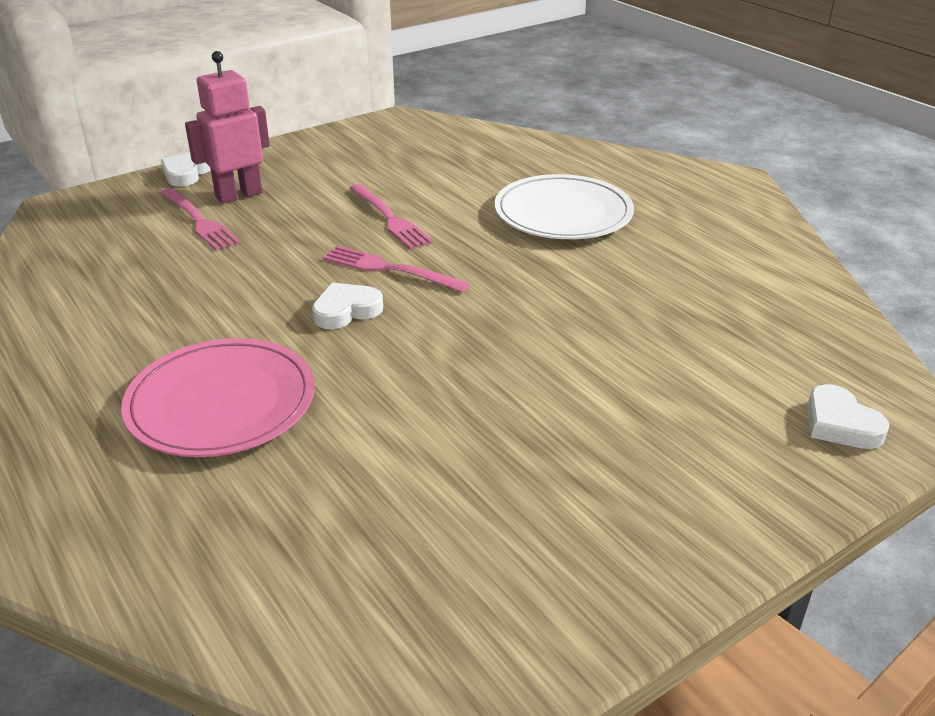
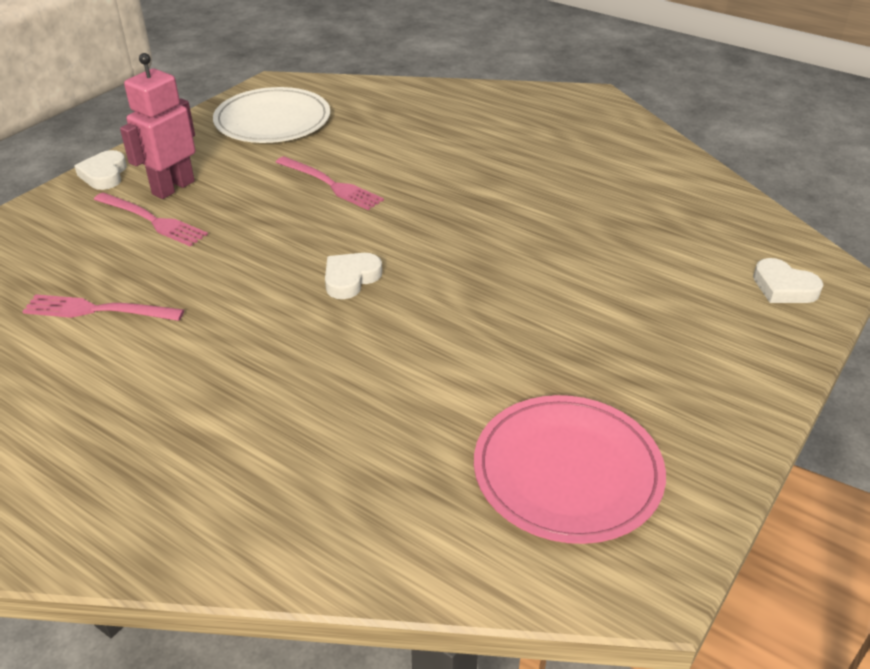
camera: 20 degrees left, 5 degrees up
(221, 403) = (298, 387): pink plate -> pink plate (567, 472)
(388, 269) = (361, 232): pink fork -> pink fork (96, 310)
(563, 213) = (476, 152): white plate -> white plate (273, 120)

